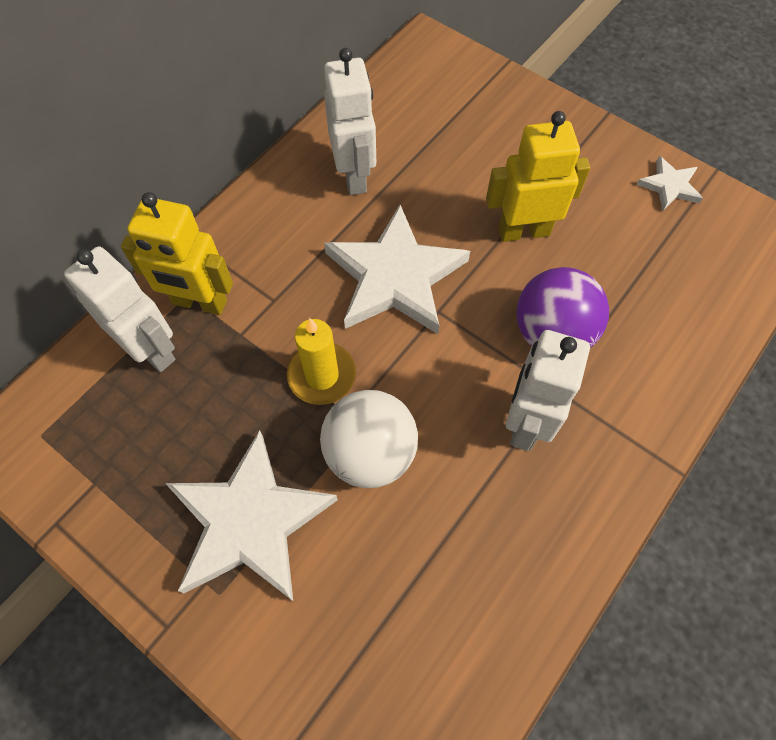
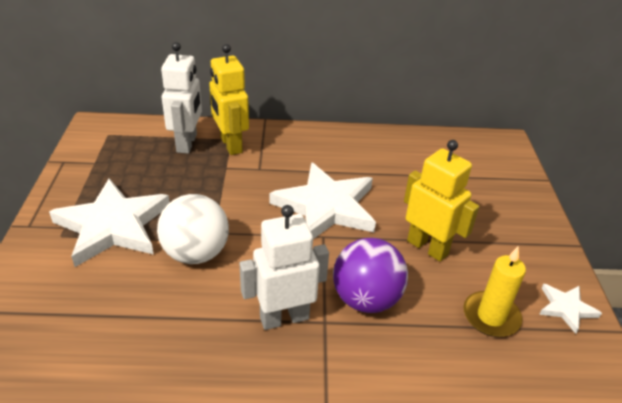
camera: 50 degrees right, 25 degrees down
(322, 375) = (229, 209): yellow candle -> yellow candle (491, 316)
(354, 176) = (375, 158): white robot -> none

